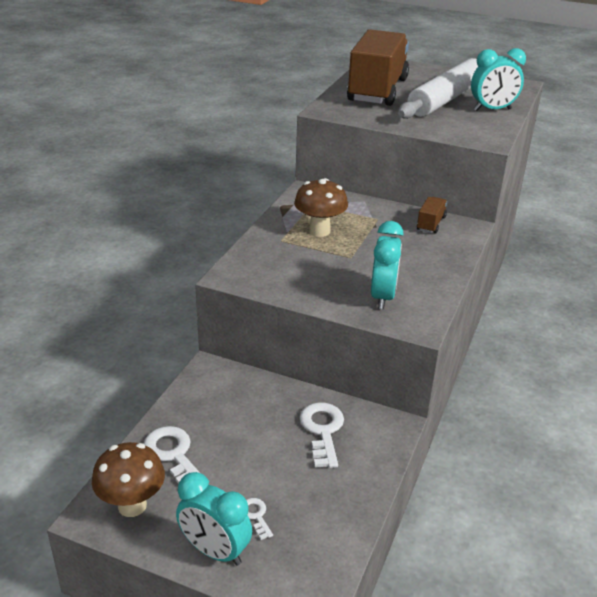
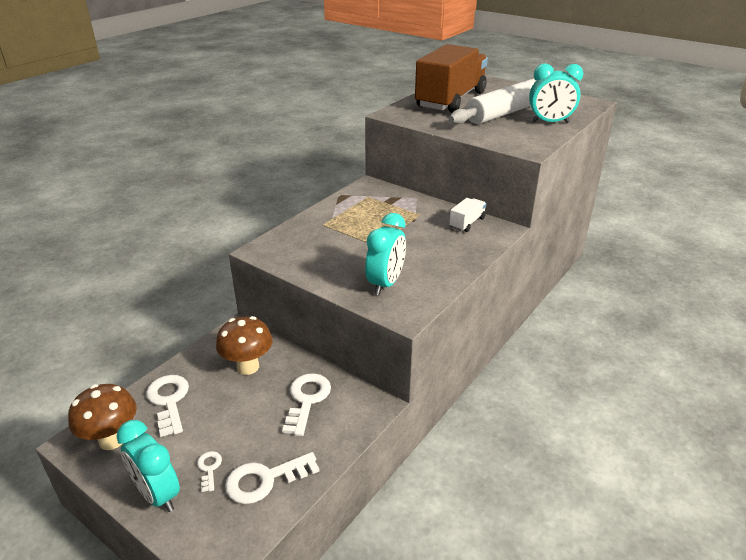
camera: 15 degrees right, 0 degrees up
(319, 231) = (361, 220): brown mushroom -> brown mushroom (248, 367)
(320, 516) = (265, 480): none -> white key
(431, 224) = (467, 223): brown truck -> white truck

